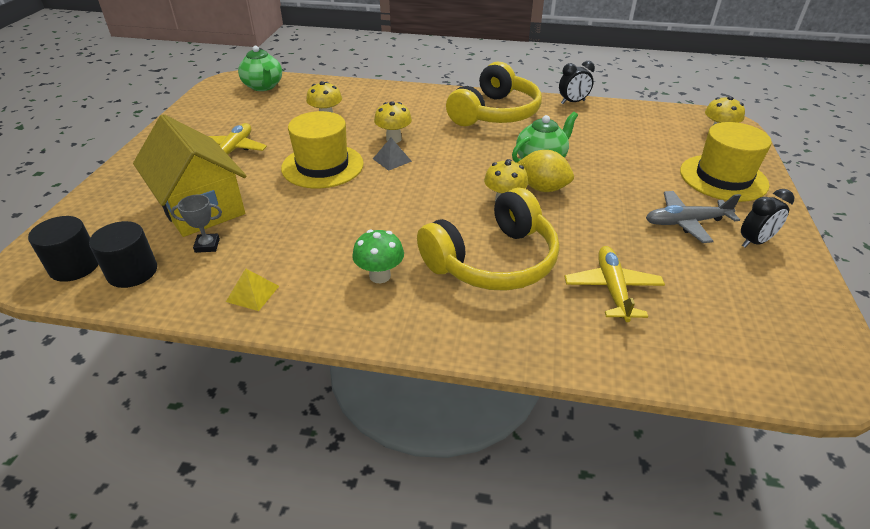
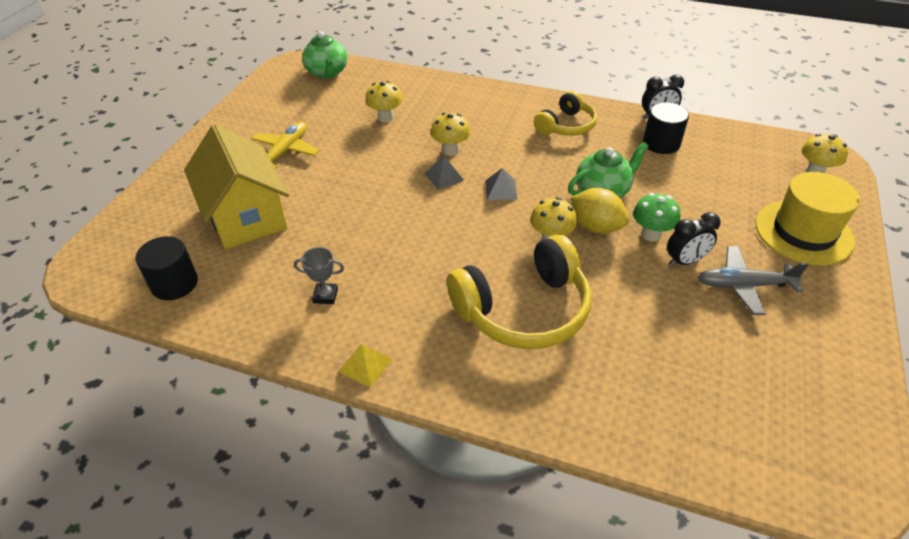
camera: 10 degrees right, 5 degrees up
(75, 266) = (124, 271): black cylinder -> black cylinder (661, 143)
(207, 245) = (246, 261): grey trophy -> grey trophy (325, 296)
(252, 293) = (281, 320): yellow pyramid -> yellow pyramid (365, 365)
(322, 166) = (372, 178): yellow hat -> none
(380, 276) = (406, 314): green mushroom -> green mushroom (651, 235)
(448, 166) = (501, 189): none -> grey pyramid
(495, 113) = (566, 126): yellow headphones -> yellow headphones, size x0.60
(612, 289) = (641, 357): yellow plane -> none
(754, 242) = (815, 318): black clock -> black clock (685, 261)

